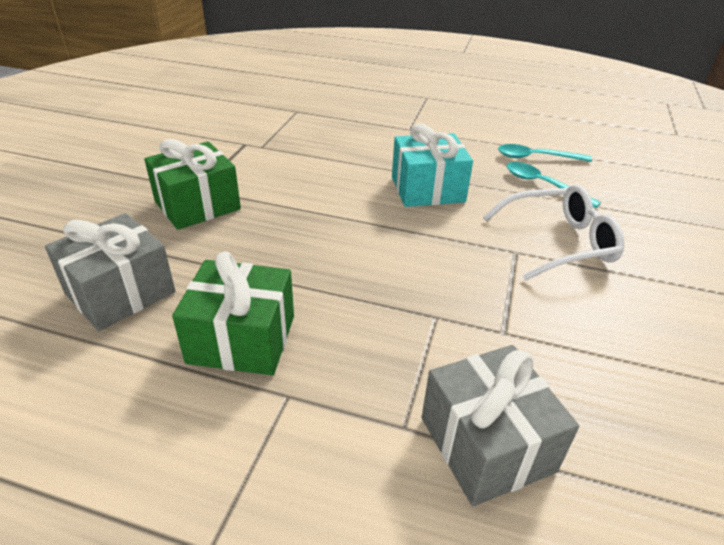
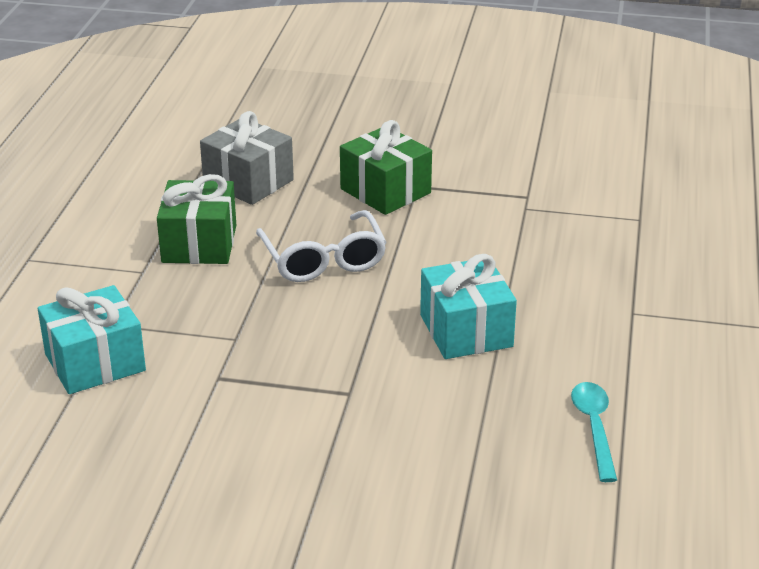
camera: 85 degrees right, 5 degrees down
(486, 444) = (95, 362): grey gift -> turquoise gift
(543, 185) = (512, 427): turquoise spoon -> none
(558, 242) = (374, 427): white glasses -> white glasses (323, 259)

